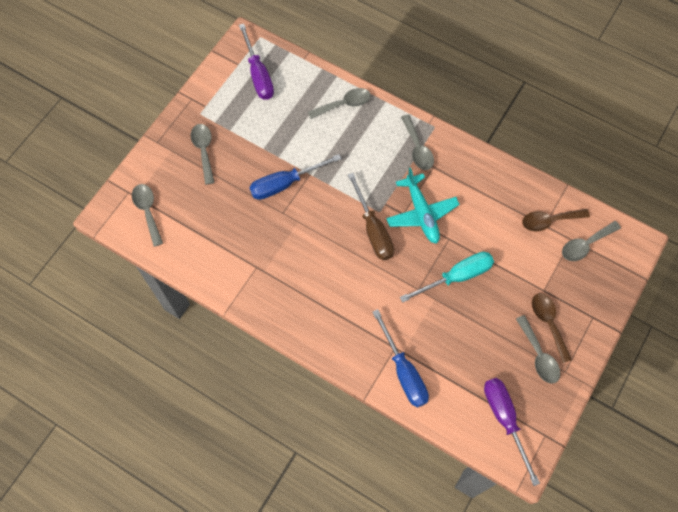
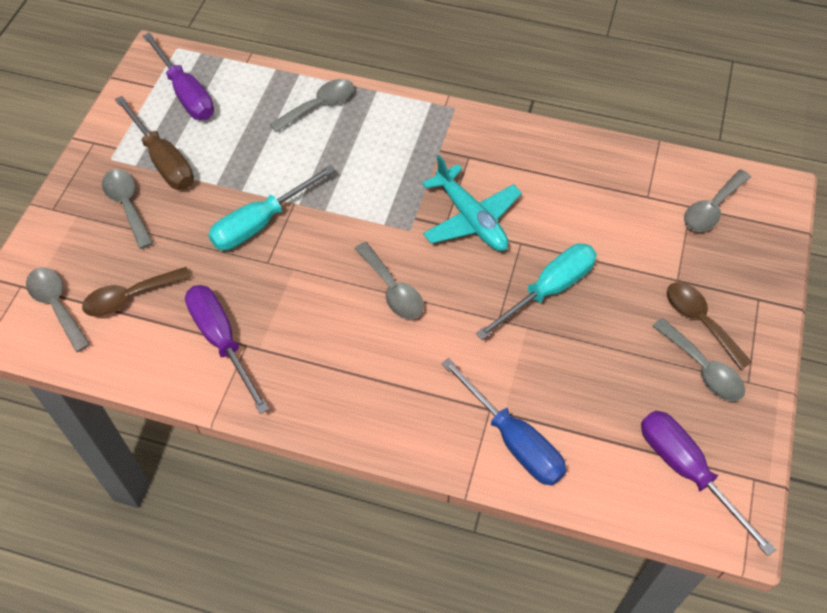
camera: 15 degrees left, 10 degrees down
(242, 261) = (222, 341): none -> purple screwdriver
(285, 184) = (261, 223): blue screwdriver -> turquoise screwdriver
(373, 230) = (408, 255): brown screwdriver -> brown screwdriver (163, 160)
(417, 148) = (439, 139): grey spoon -> grey spoon (392, 290)
(549, 221) = (651, 190): brown spoon -> brown spoon (129, 297)

